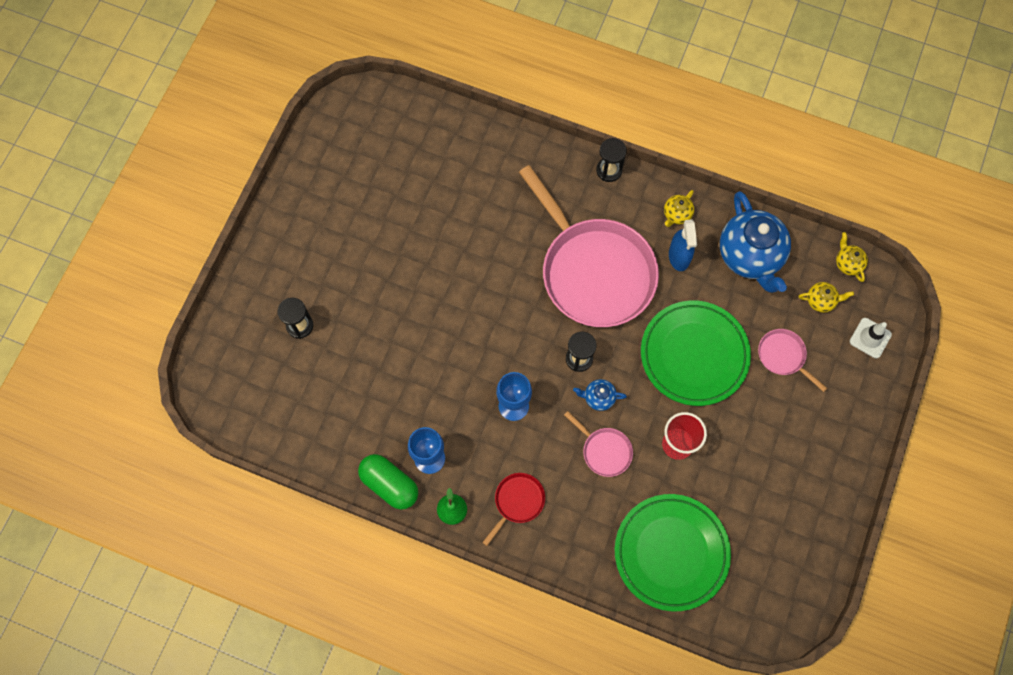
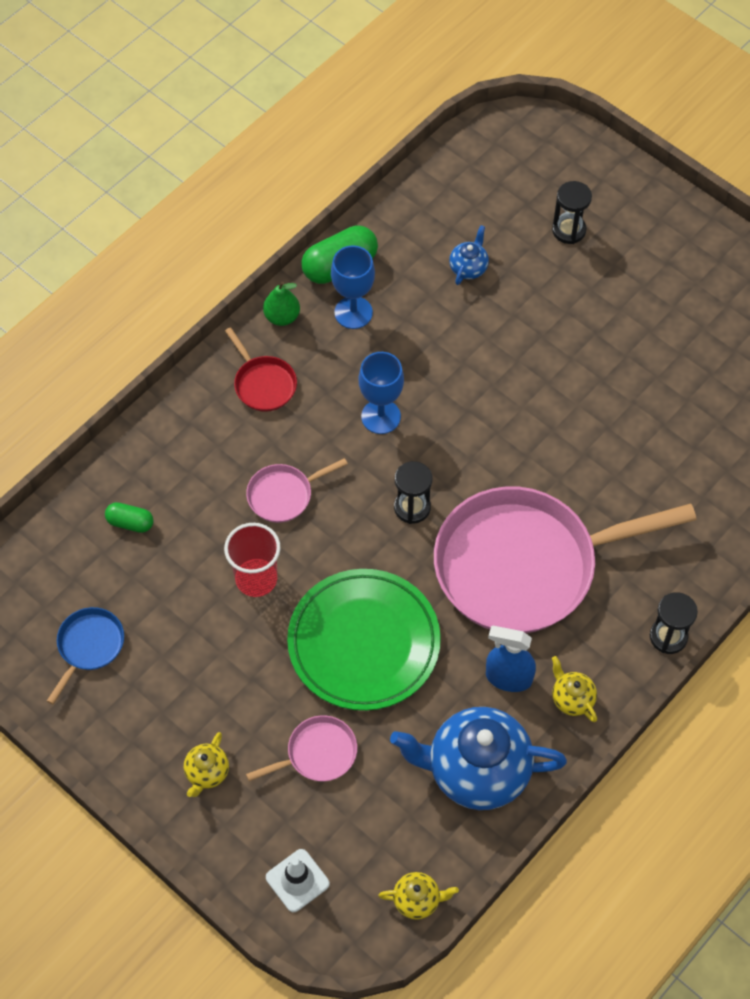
camera: 110 degrees right, 10 degrees down
(598, 398) = (352, 512): blue teapot -> blue teapot (468, 268)
(671, 553) = (130, 523): green plate -> green capsule
(777, 540) = (89, 646): none -> blue pan
(821, 301) = (376, 837): yellow teapot -> yellow teapot (207, 773)

